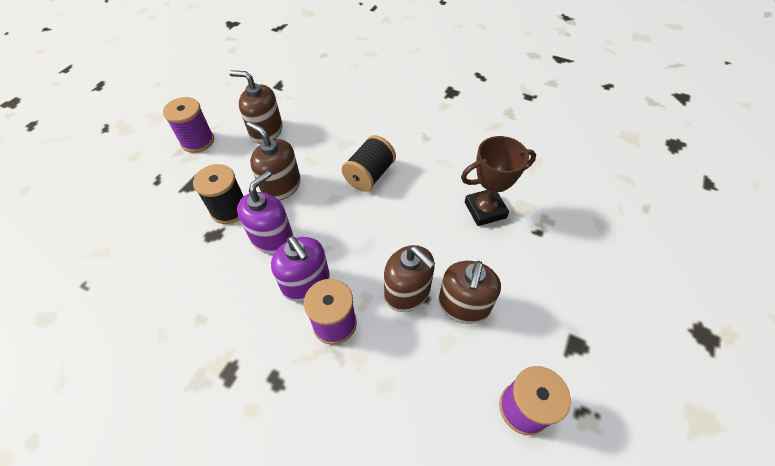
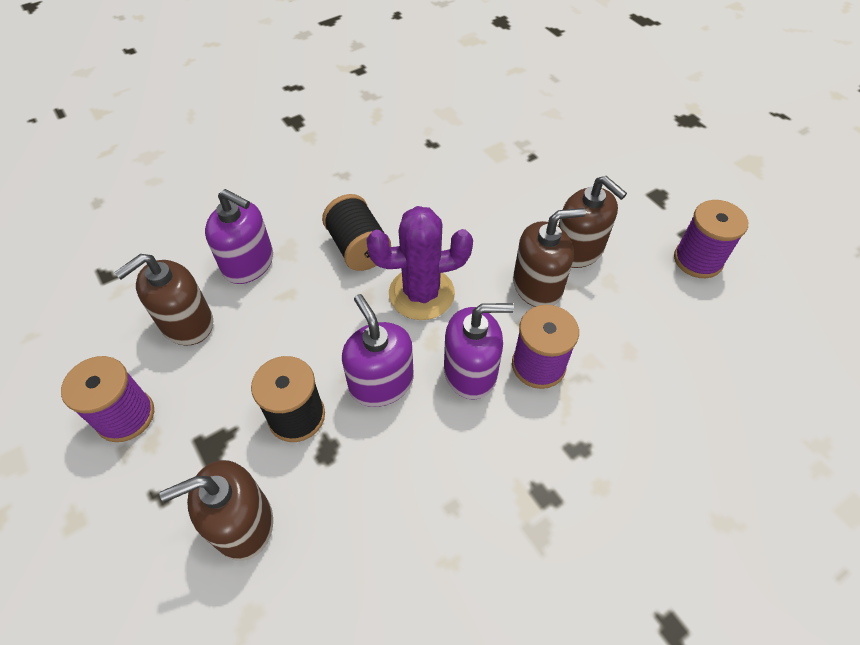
camera: 60 degrees left, 0 degrees up
(281, 186) = (303, 342): brown soap dispenser -> brown soap dispenser (242, 523)
(323, 133) = (248, 263): none -> purple soap dispenser
(354, 225) = (421, 294): none -> purple cactus
(485, 210) = (480, 178): brown trophy -> none

